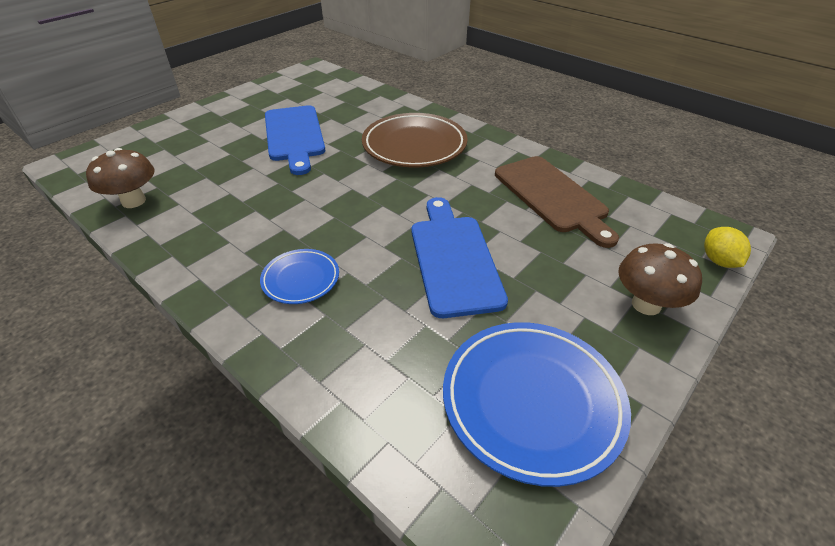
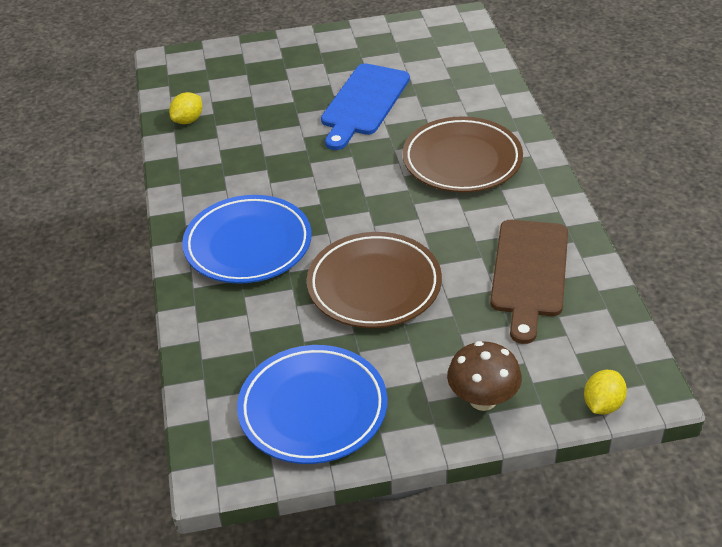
camera: 40 degrees right, 0 degrees up
(134, 201) = (188, 120): brown mushroom -> yellow lemon
(301, 279) = (248, 245): blue plate -> blue plate, size x1.86
(454, 259) = (374, 285): blue cutting board -> brown plate

